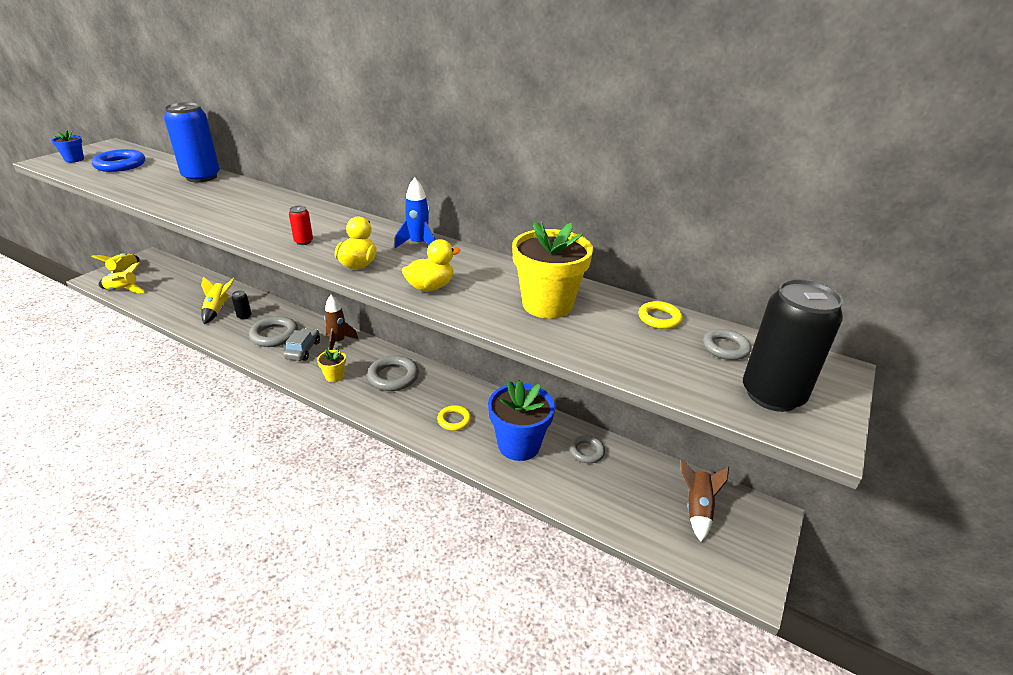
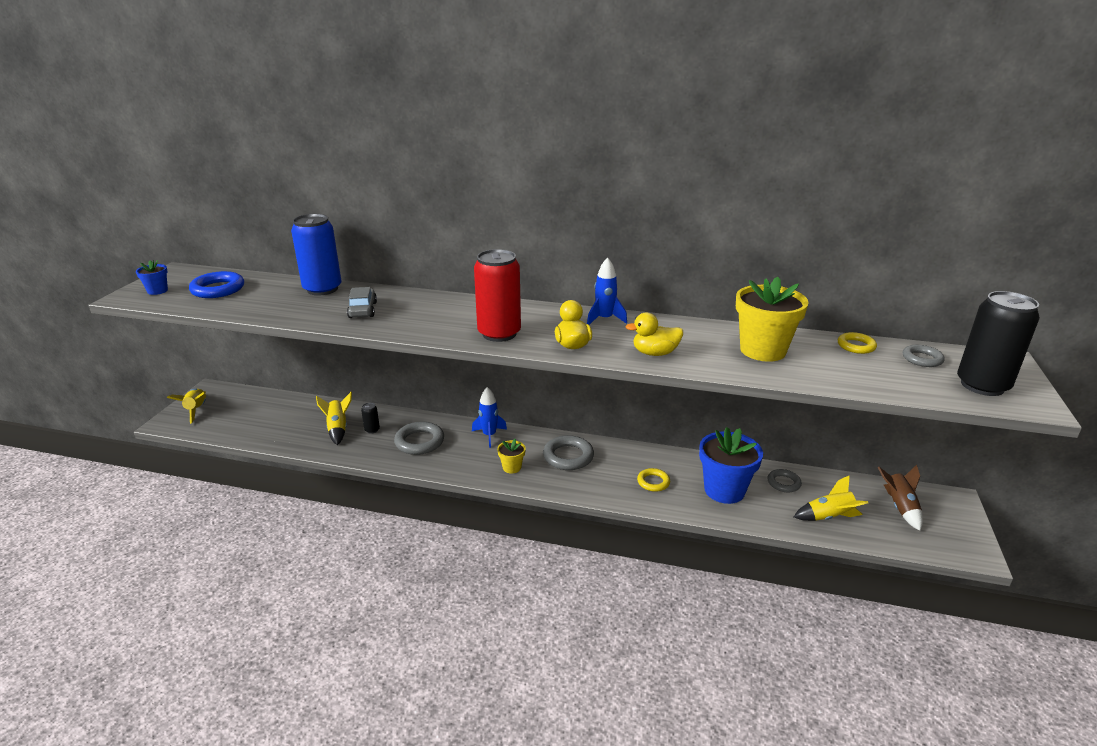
camera: 15 degrees left, 5 degrees down
(123, 290) = (212, 429): yellow rocket -> yellow rocket (829, 517)
(303, 241) = (499, 333): red can -> red can, size x2.37
(303, 350) = (460, 450): grey car -> grey car (363, 310)
(338, 341) = (489, 435): brown rocket -> blue rocket
(430, 287) = (655, 353): yellow duck -> yellow duck turned 135 degrees counterclockwise

